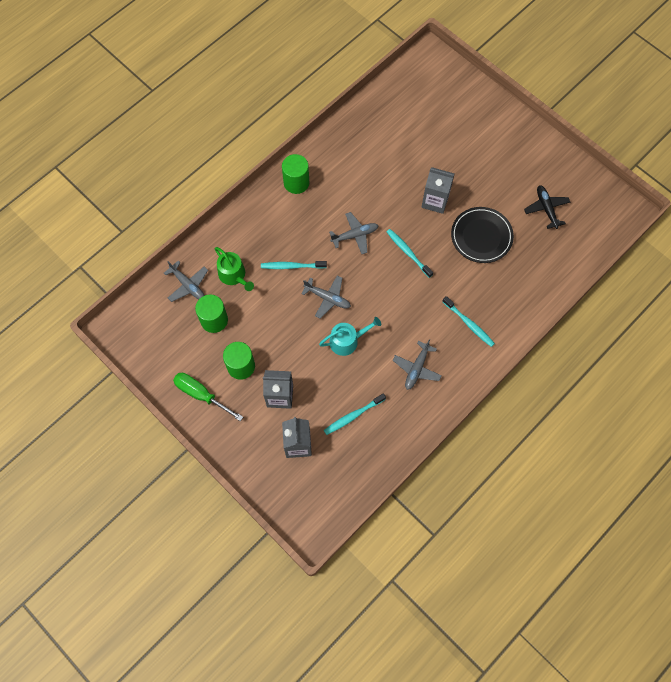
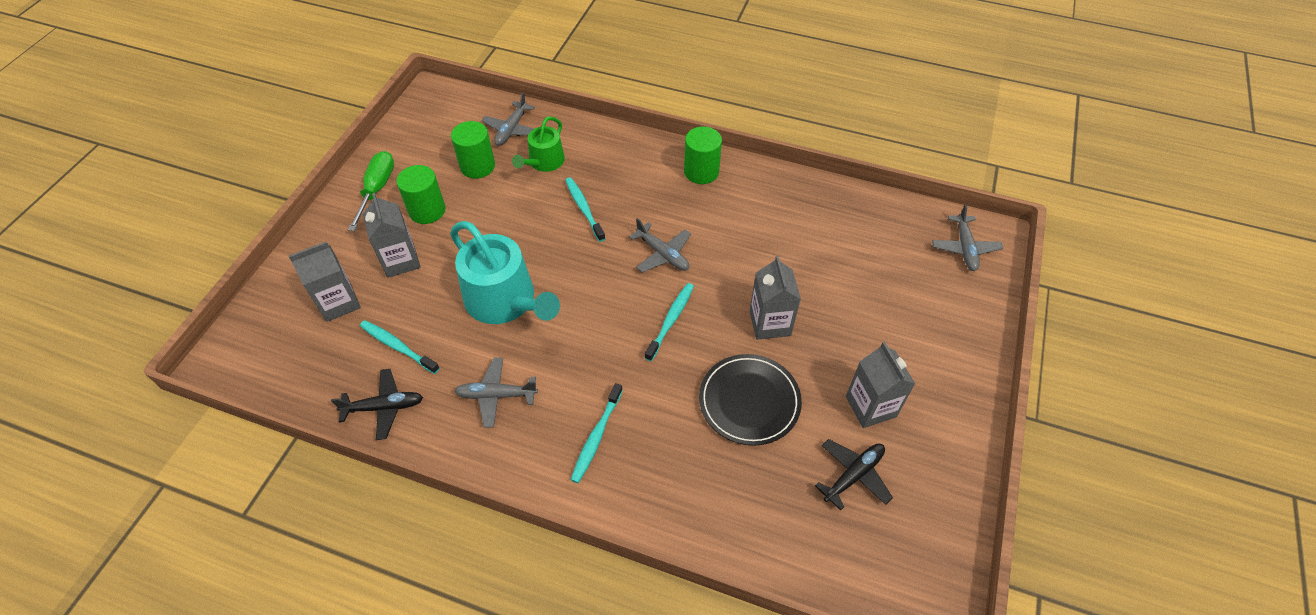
camera: 65 degrees right, 15 degrees down
(328, 298) = (557, 259): grey plane -> grey plane (964, 248)
(347, 341) = (505, 301): turquoise watering can -> turquoise watering can, size x1.75
(396, 435) = (384, 407): none -> black plane
(511, 179) = (870, 406): none -> grey carton

